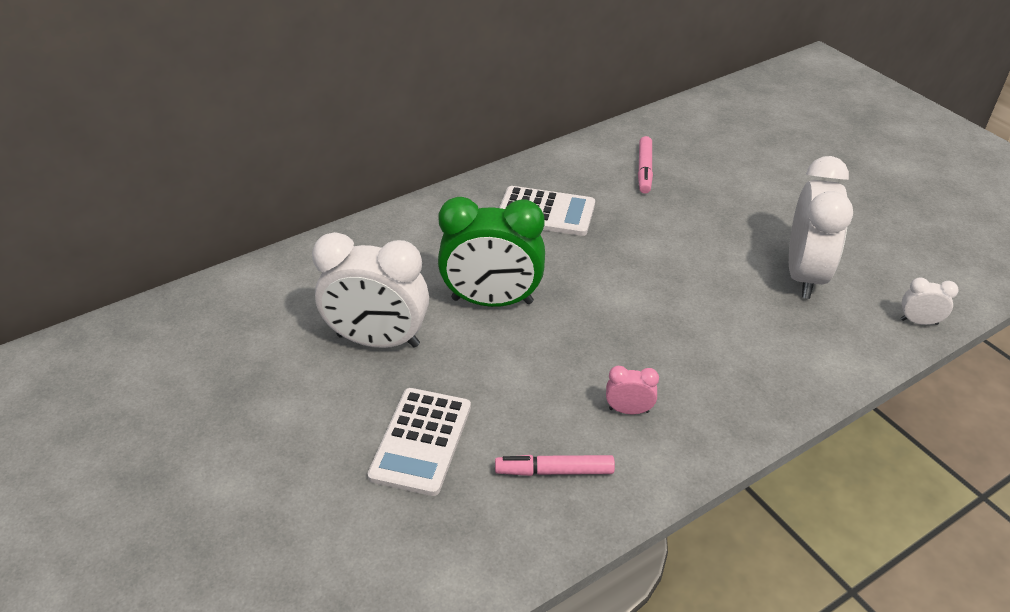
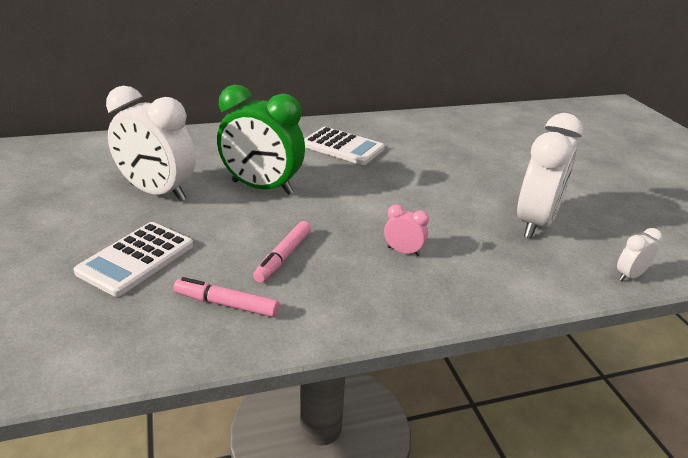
camera: 15 degrees right, 10 degrees down
(628, 410) = (321, 278): pink clock -> pink clock (403, 251)
(644, 170) = (437, 138): pink marker -> pink marker (283, 257)
(919, 322) = (629, 276): white clock -> white clock turned 60 degrees counterclockwise

